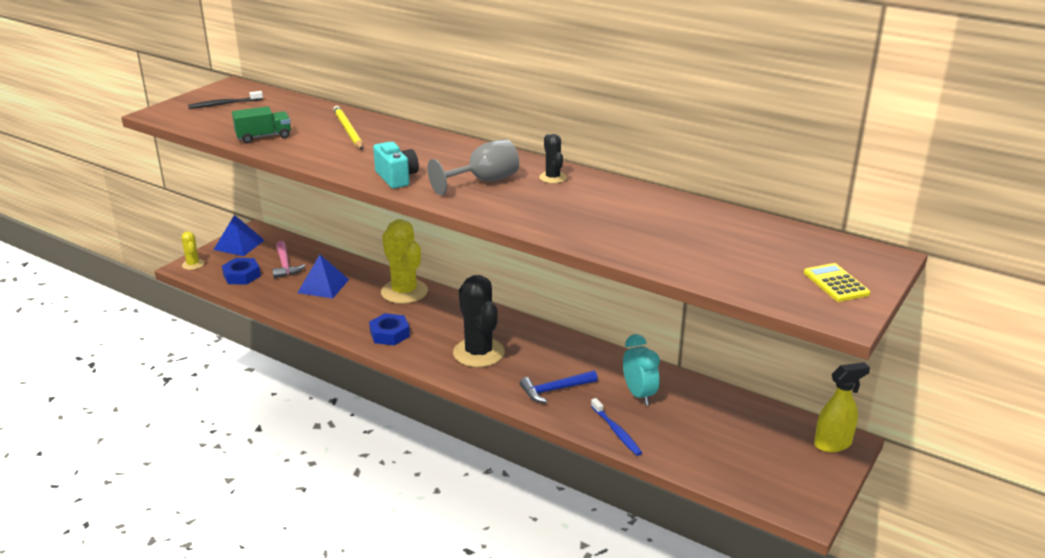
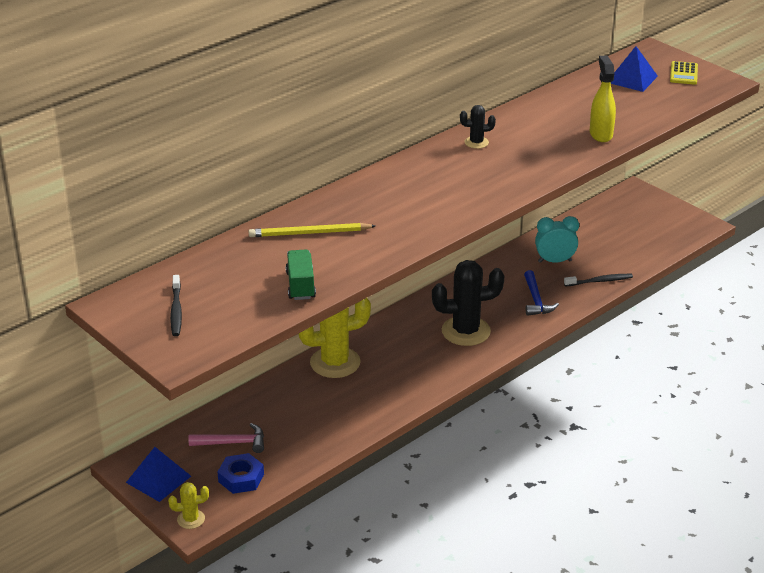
camera: 75 degrees left, 5 degrees up
(323, 286) = (296, 417): blue pyramid -> blue pyramid (632, 79)
(390, 334) = (413, 380): blue nut -> none
(396, 178) = (445, 216): turquoise camera -> none
(484, 181) = (470, 174): grey goblet -> none
(616, 431) = (599, 281): blue toothbrush -> black toothbrush
(833, 444) = (636, 195): yellow spray bottle -> yellow spray bottle (600, 134)
(836, 283) = (683, 73): yellow calculator -> yellow calculator turned 75 degrees counterclockwise

